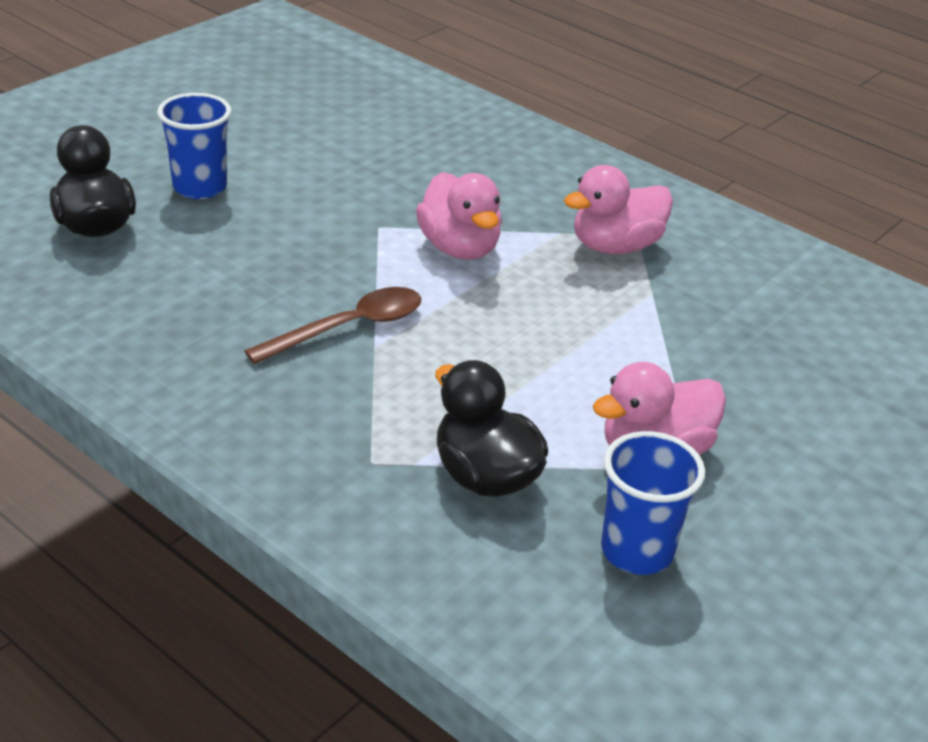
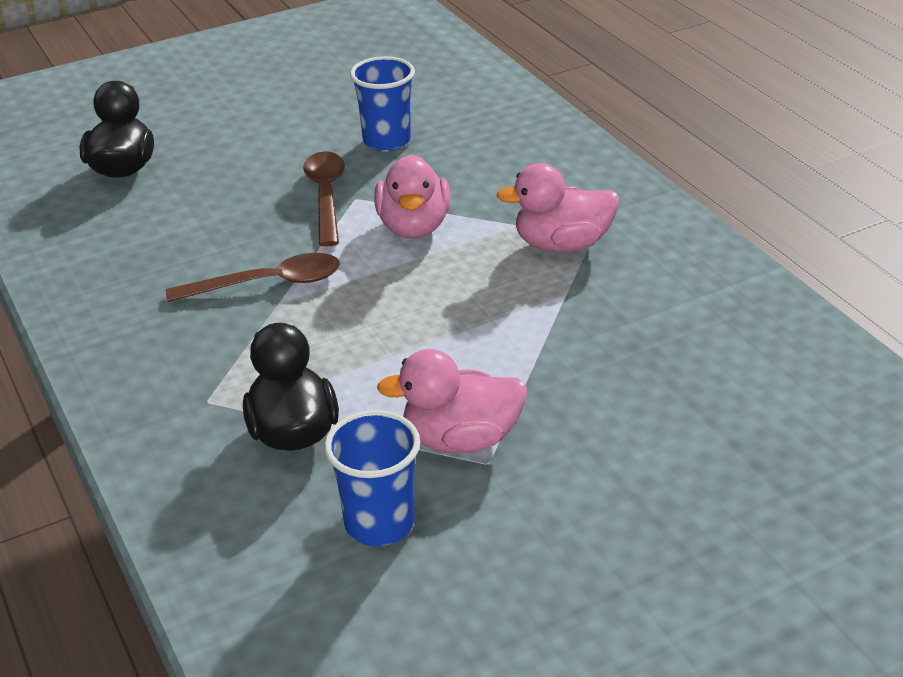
camera: 25 degrees right, 0 degrees up
(200, 187) = (228, 145): blue cup -> blue cup (387, 141)
(346, 228) = (326, 196): none -> brown spoon

